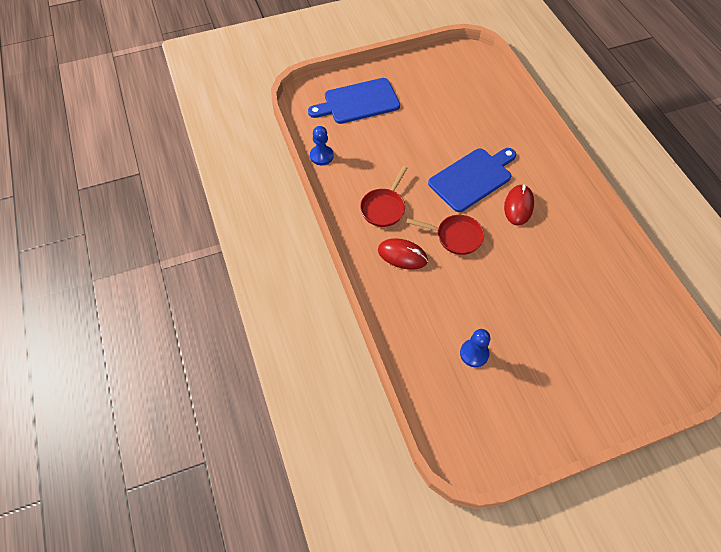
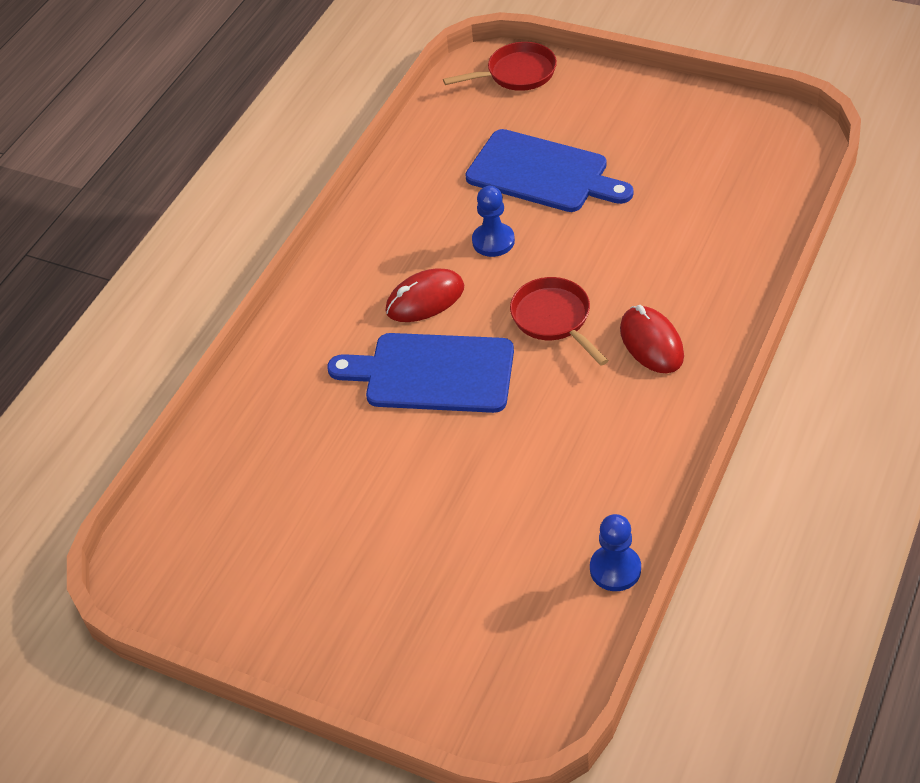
camera: 130 degrees left, 10 degrees down
(358, 102) = (445, 629): blue cutting board -> blue cutting board (543, 173)
(384, 208) = (606, 419): red pan -> red pan (517, 73)
(474, 353) = (684, 198): blue pawn -> blue pawn (493, 241)

